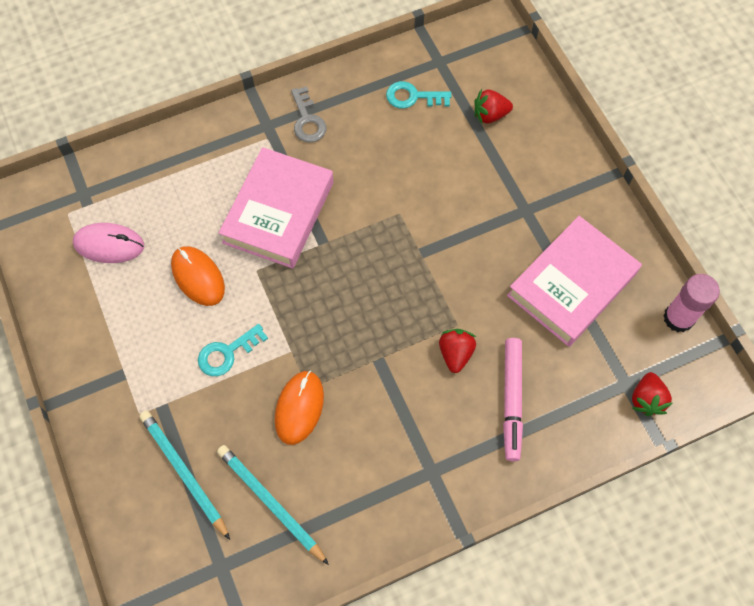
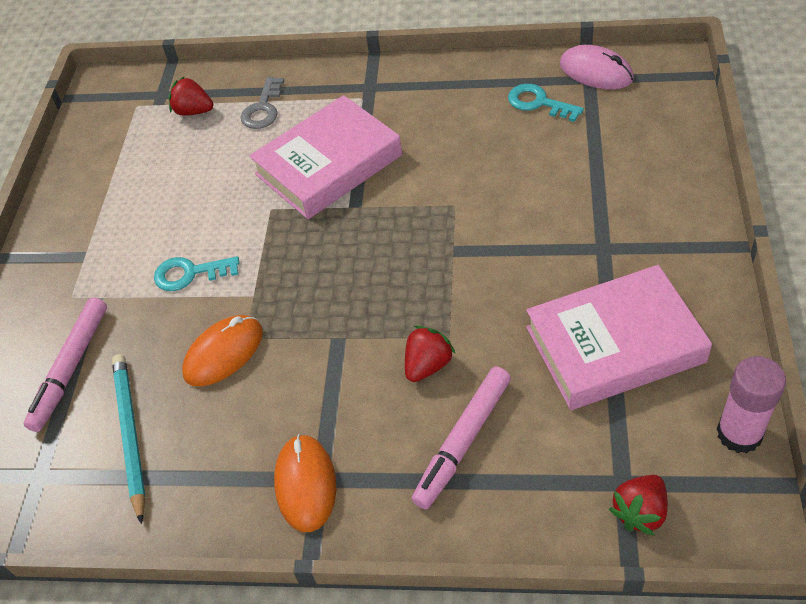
camera: 35 degrees right, 15 degrees down
(109, 245) = (152, 142): pink mouse -> pink mouse (596, 72)
(184, 473) = (71, 368): turquoise pencil -> pink marker
(198, 277) = (211, 196): orange mouse -> orange mouse (305, 484)
(307, 120) = (413, 93): grey key -> grey key (263, 108)
(490, 115) = (617, 143): red strawberry -> red strawberry (193, 111)

